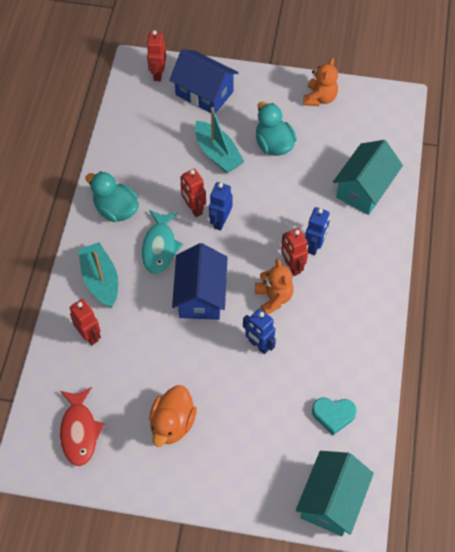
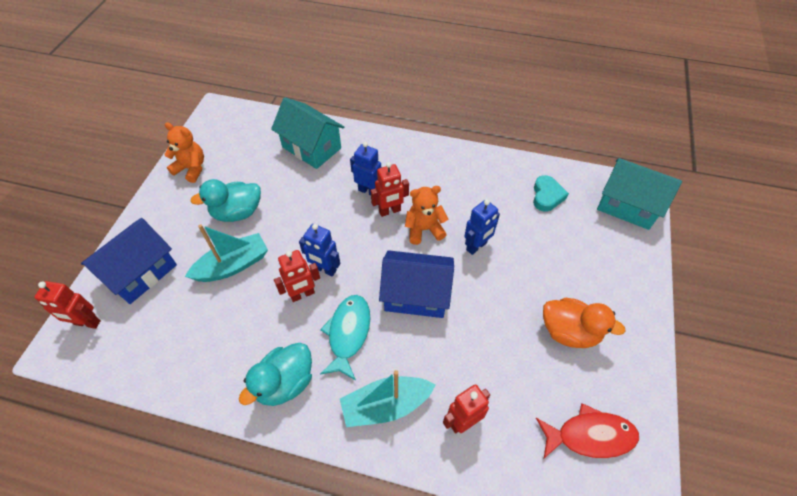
camera: 85 degrees left, 5 degrees down
(160, 247) = (348, 333): turquoise fish -> turquoise fish turned 90 degrees counterclockwise

